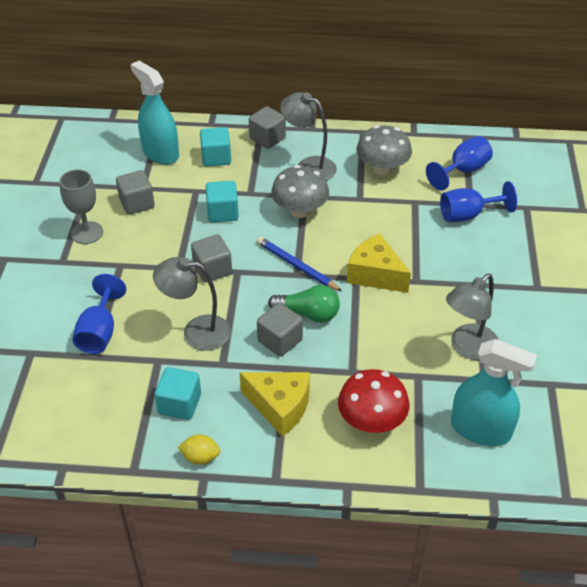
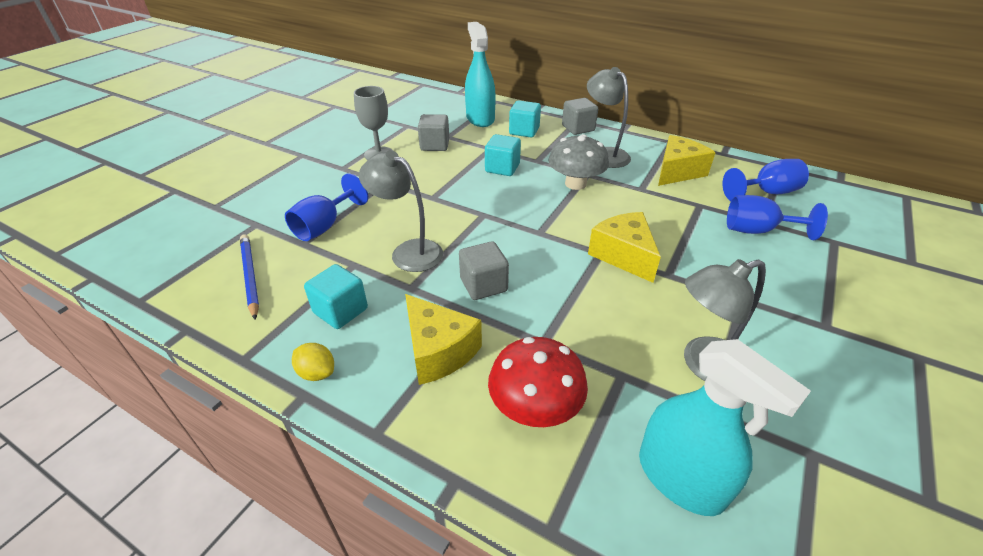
camera: 25 degrees right, 5 degrees down
(212, 269) = (461, 207): grey cube -> none
(297, 266) = (544, 226): blue pencil -> blue pencil (250, 276)
(308, 314) = (529, 270): green light bulb -> none
(382, 168) = (677, 172): grey mushroom -> yellow cheese

